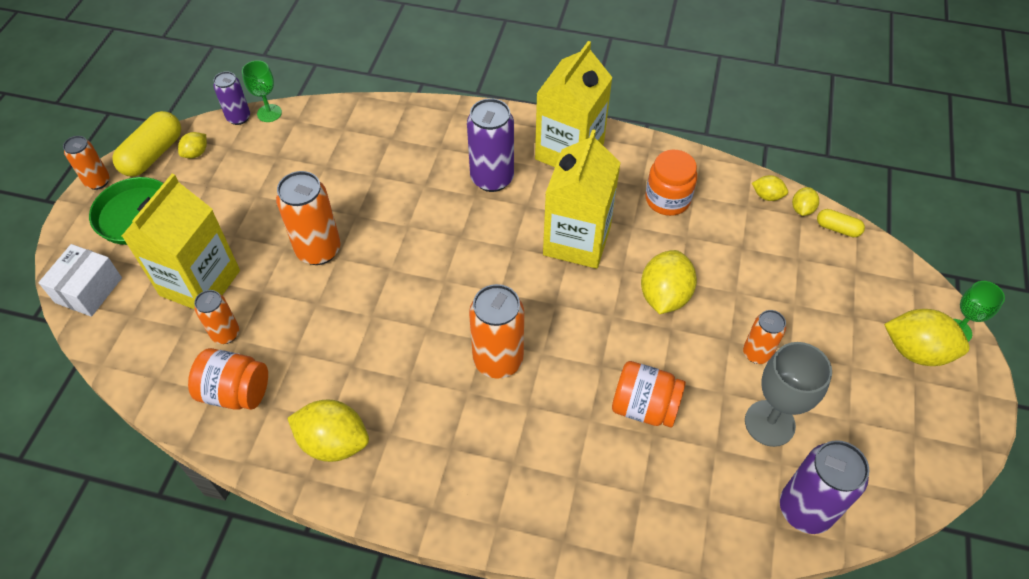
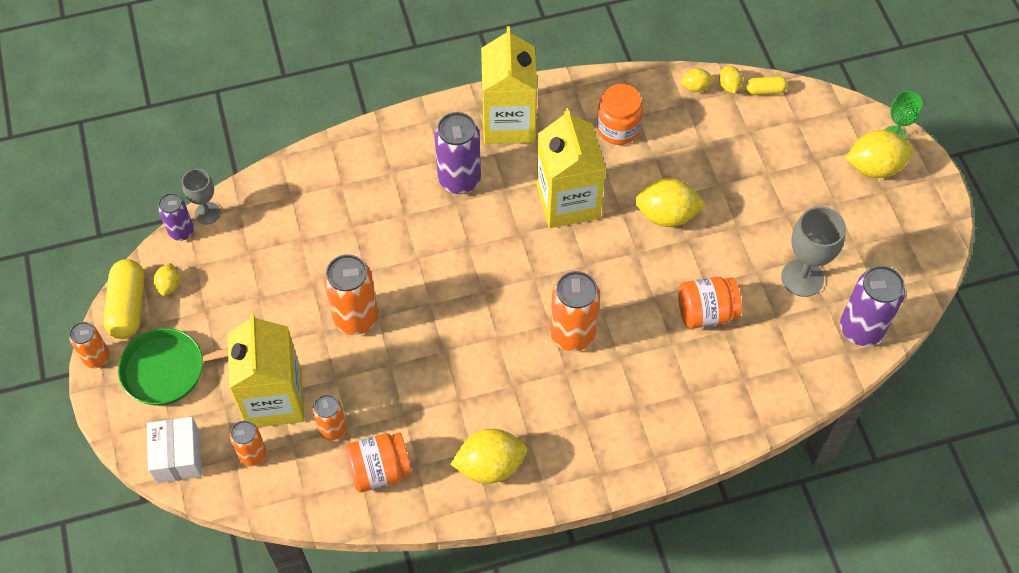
camera: 30 degrees left, 5 degrees up
(269, 113) = (207, 213): green goblet -> grey goblet
(664, 296) = (667, 215): yellow lemon -> yellow lemon turned 75 degrees counterclockwise
(756, 353) = (762, 228): orange can -> orange can (253, 455)

